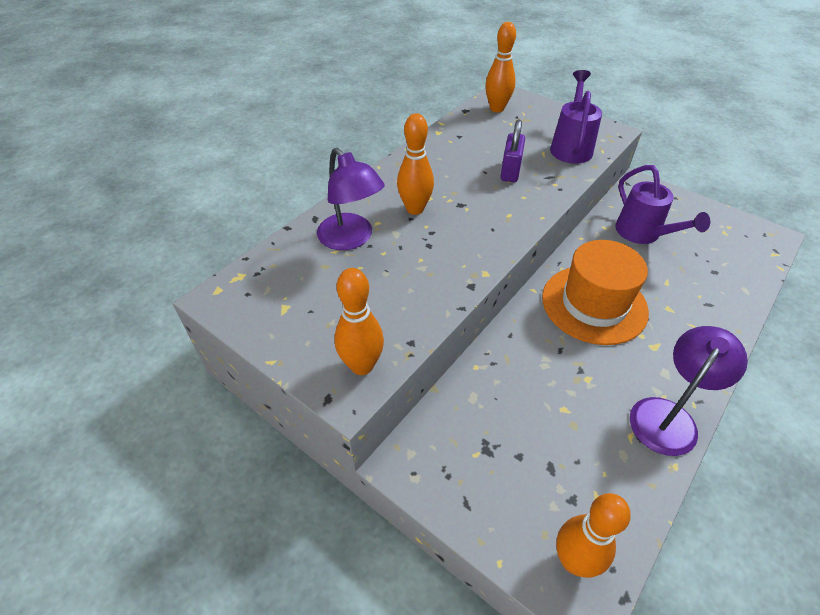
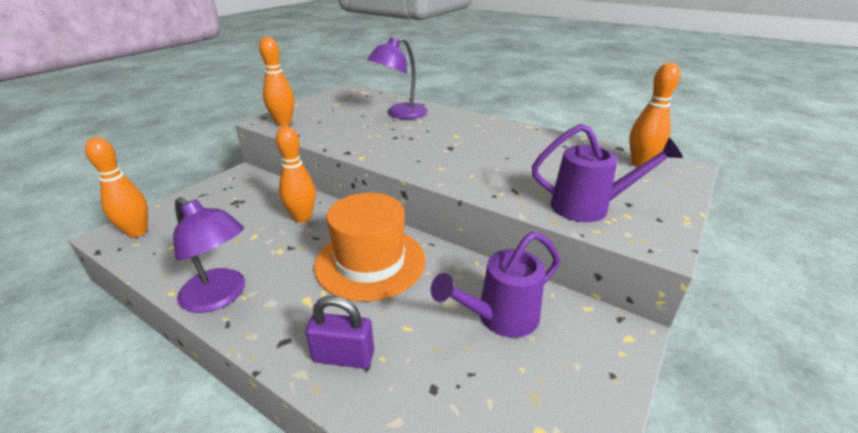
camera: 85 degrees right, 15 degrees down
(415, 209) = (439, 131): orange bowling pin -> orange bowling pin (302, 218)
(510, 171) = (513, 169): purple padlock -> purple padlock (343, 356)

